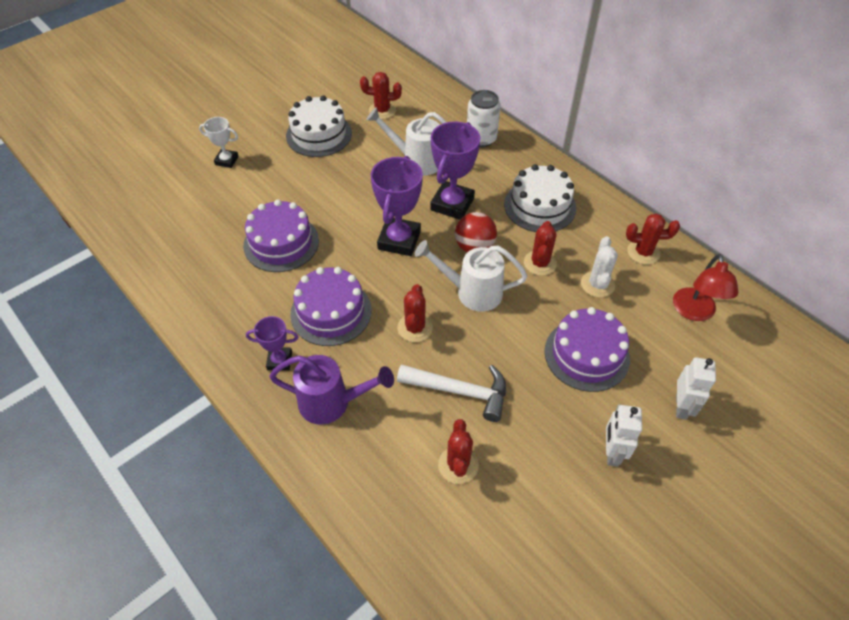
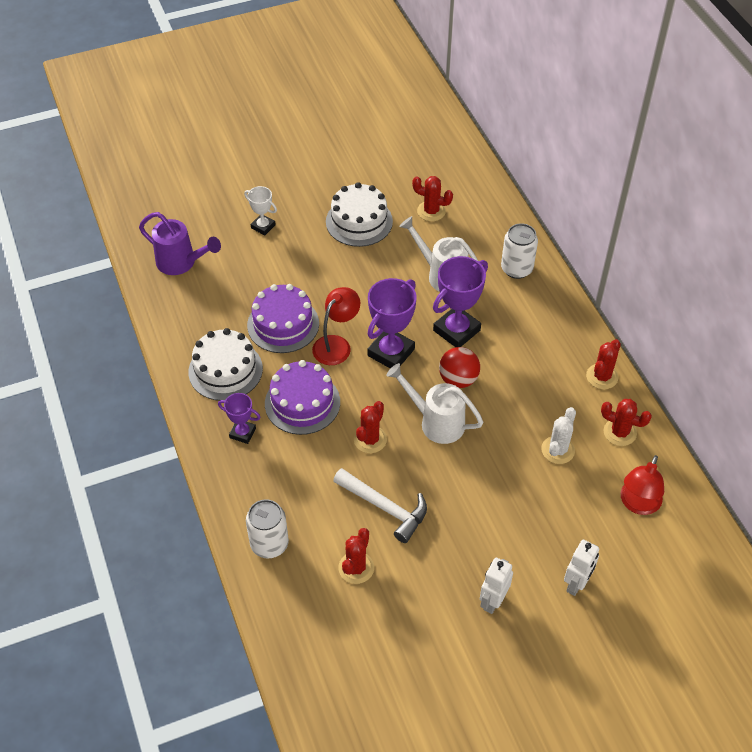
camera: 20 degrees right, 0 degrees up
(331, 403) = (272, 483): purple watering can -> purple watering can (181, 263)
(342, 247) = (336, 344): none -> red lamp
(354, 470) = (269, 544): none -> white can
(540, 206) = (541, 356): white cake -> white cake (225, 370)
(540, 263) = (513, 413): red cactus -> red cactus (602, 376)
(586, 354) = (513, 511): purple cake -> none

